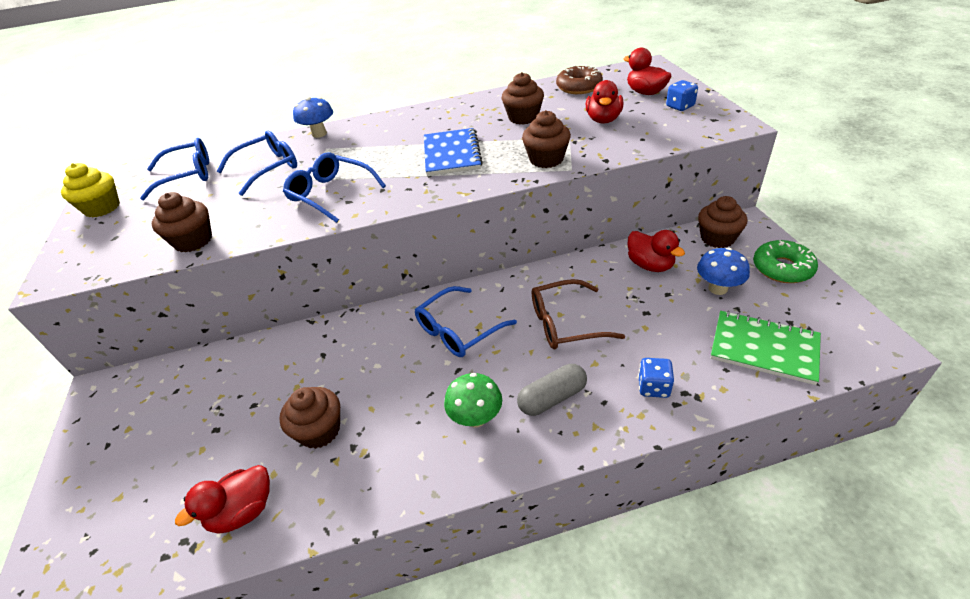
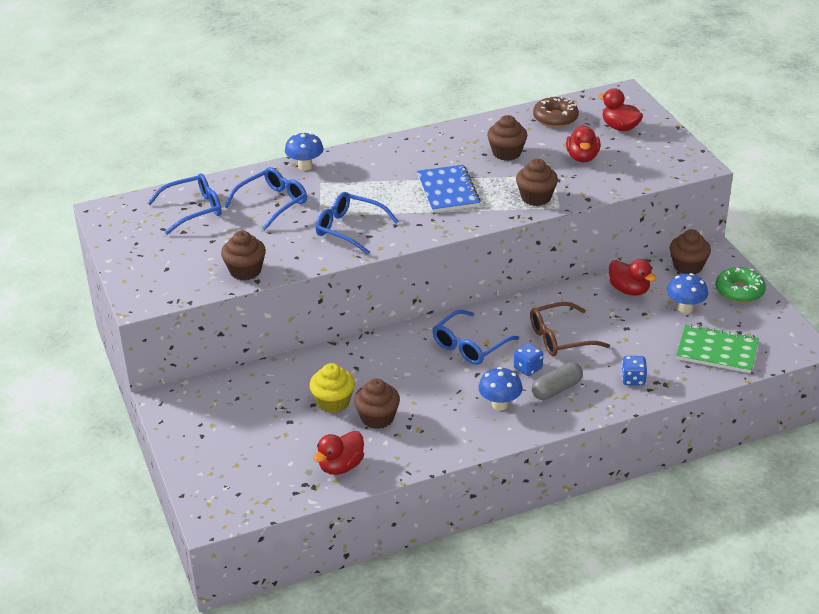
camera: 10 degrees left, 5 degrees down
(102, 208) = (130, 242): yellow cupcake -> yellow cupcake (333, 402)
(476, 418) = (500, 404): green mushroom -> blue mushroom
(680, 106) = (651, 145): blue dice -> blue dice (528, 368)

